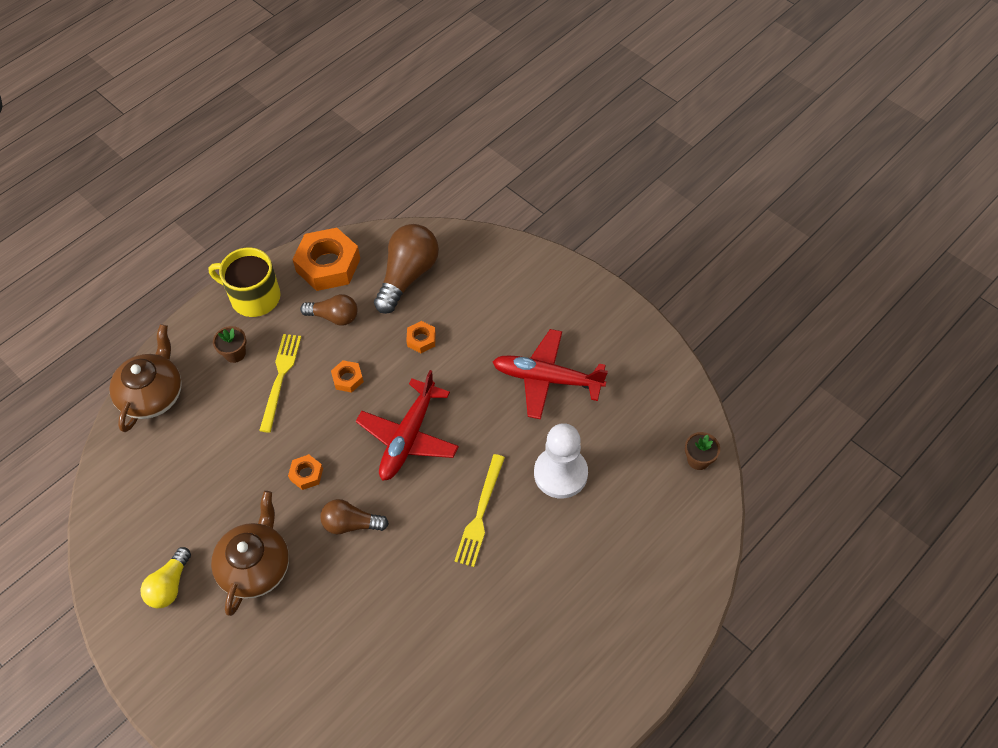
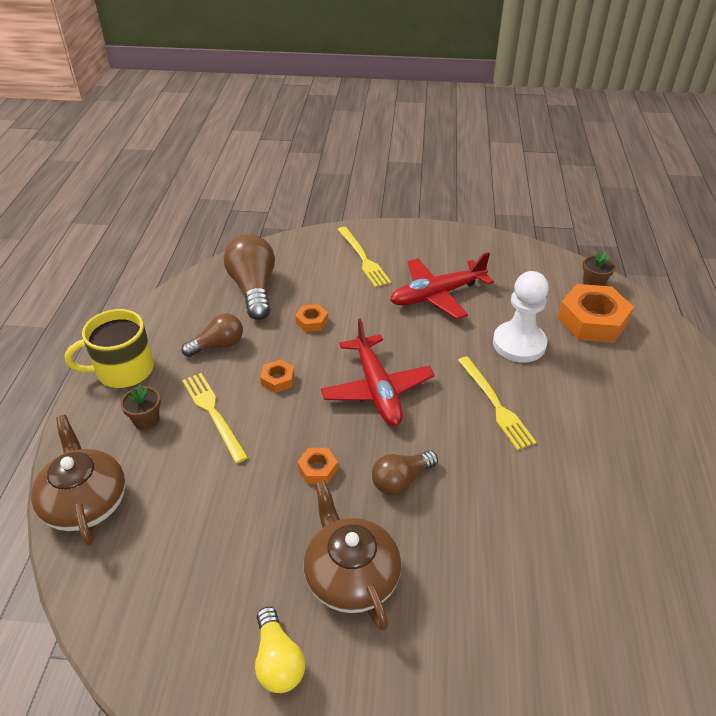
camera: 40 degrees left, 15 degrees down
(328, 265) = (174, 315): orange nut -> orange nut (592, 321)
(525, 298) = (363, 258): none -> yellow fork

